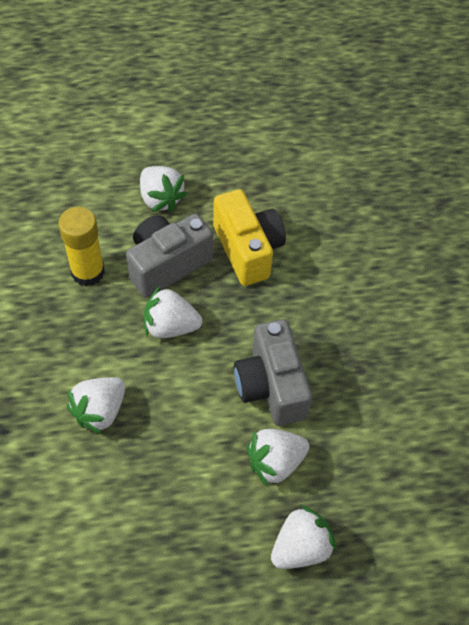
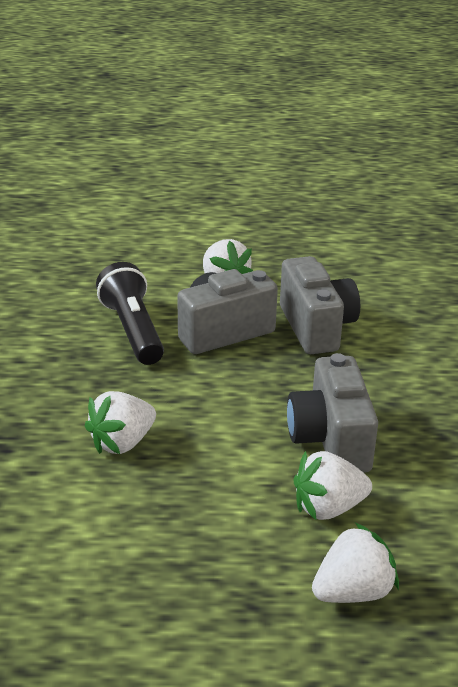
camera: 10 degrees right, 25 degrees down
(88, 272) = (132, 330): yellow glue stick -> black flashlight
(170, 326) = (218, 380): white strawberry -> none
(248, 249) = (316, 327): yellow camera -> grey camera

